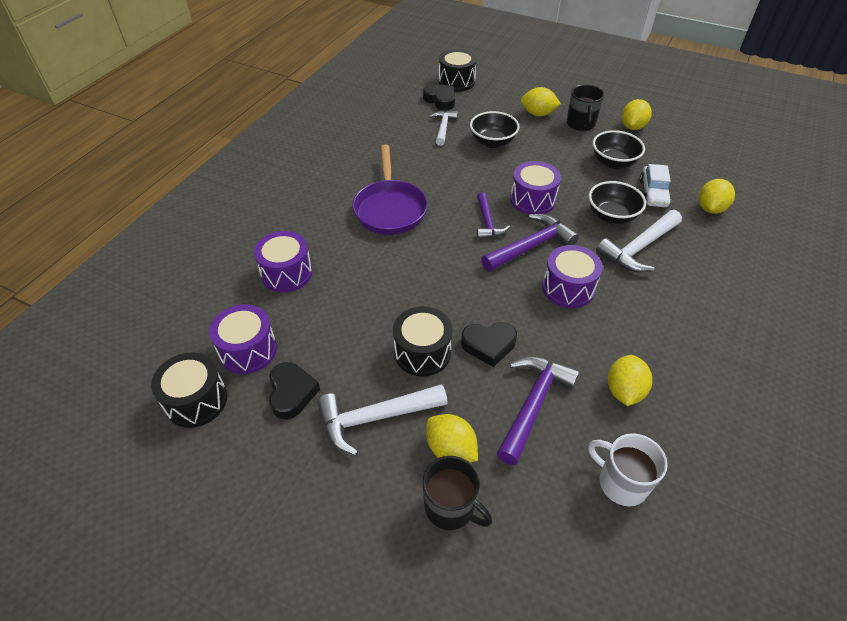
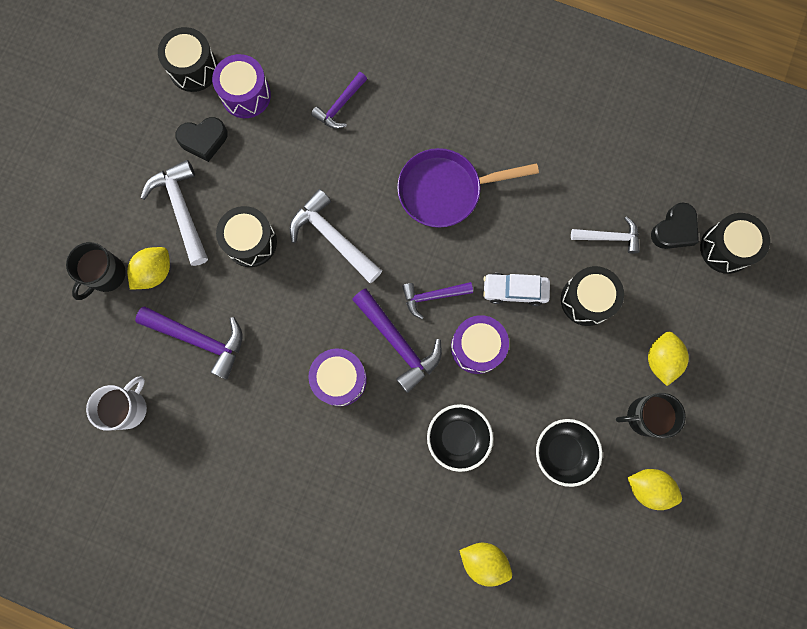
camera: 85 degrees right, 30 degrees up
(286, 273) = (340, 106): purple drum -> purple hammer
(488, 345) = (262, 300): black heart -> none
(492, 142) = (586, 300): black bowl -> black drum
(624, 391) = (217, 421): yellow lemon -> none
(638, 248) = (405, 461): white hammer -> white hammer (332, 237)
(653, 193) = (505, 494): white car -> white car (514, 290)

